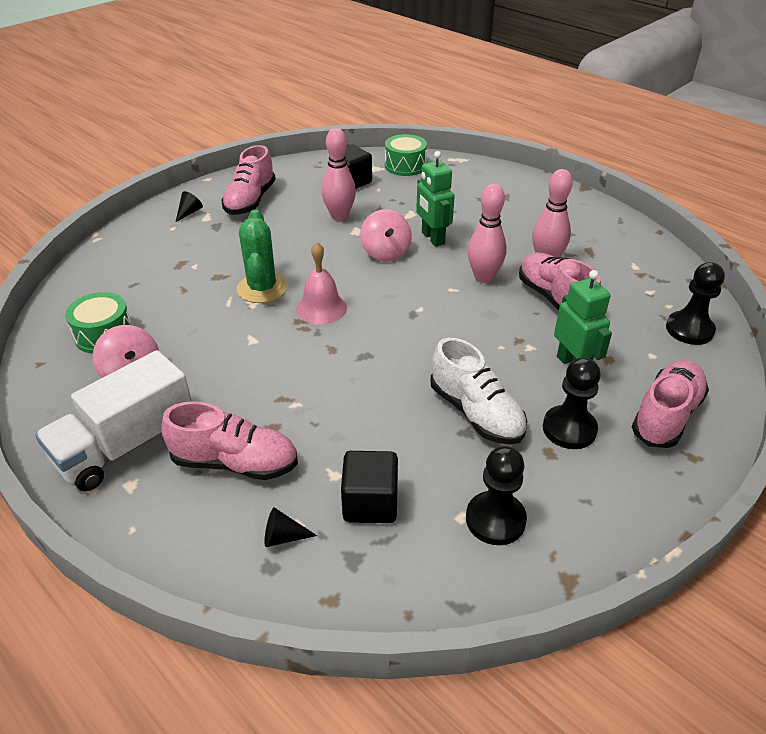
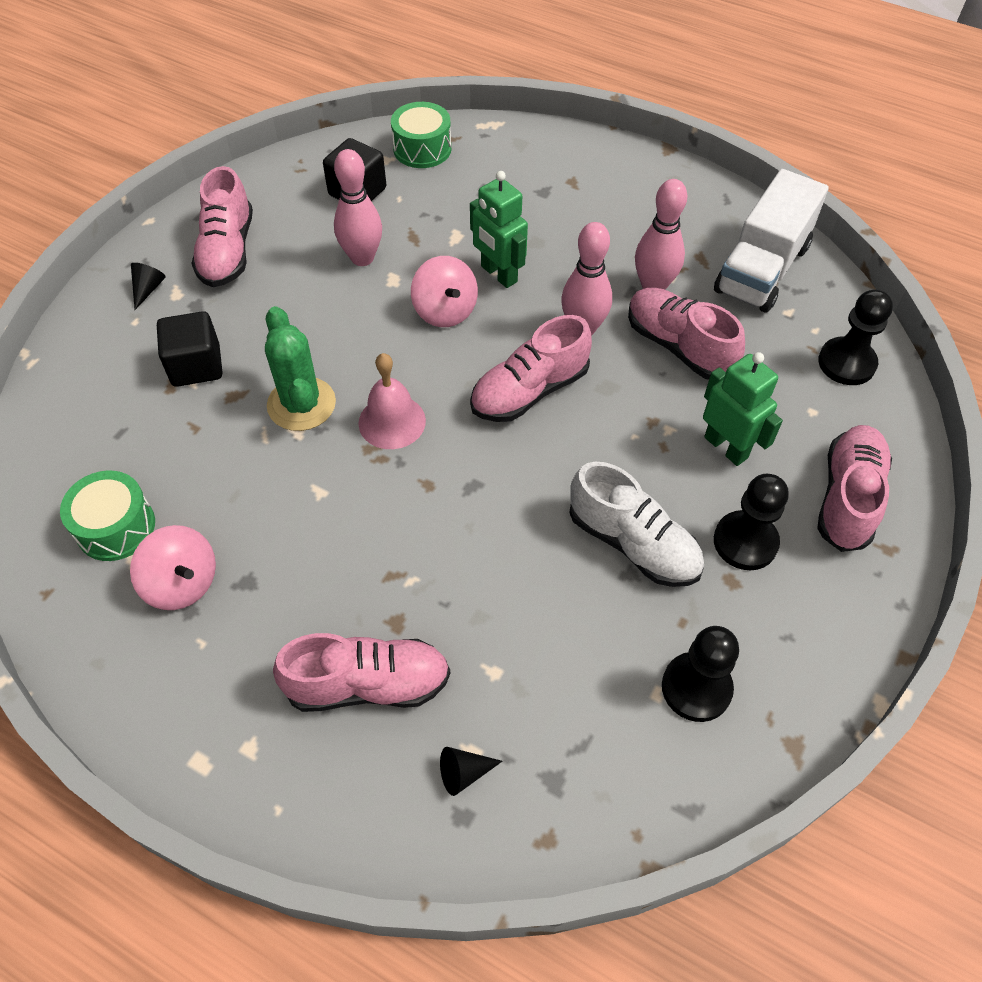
camera: 15 degrees left, 15 degrees up
(126, 445) = (220, 692): white truck -> white truck (761, 269)
(370, 503) = (549, 701): black cube -> black cube (196, 366)
(429, 307) = (529, 391): none -> pink shoe

